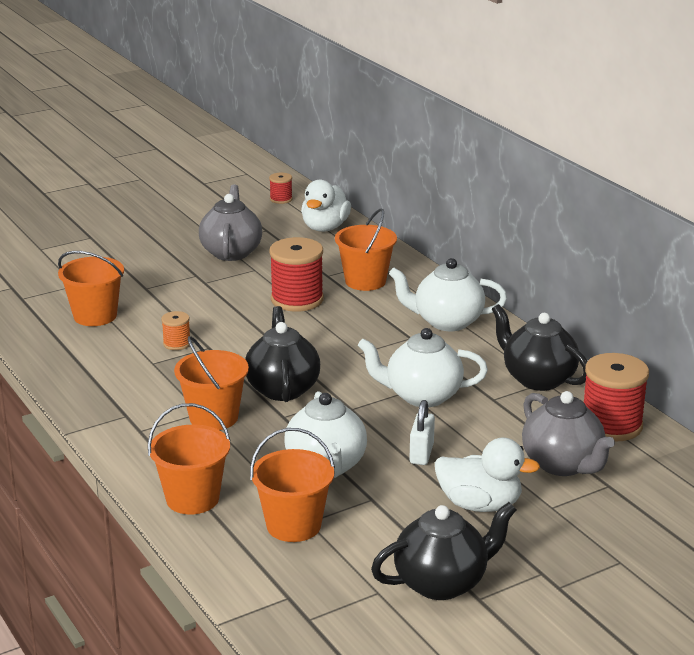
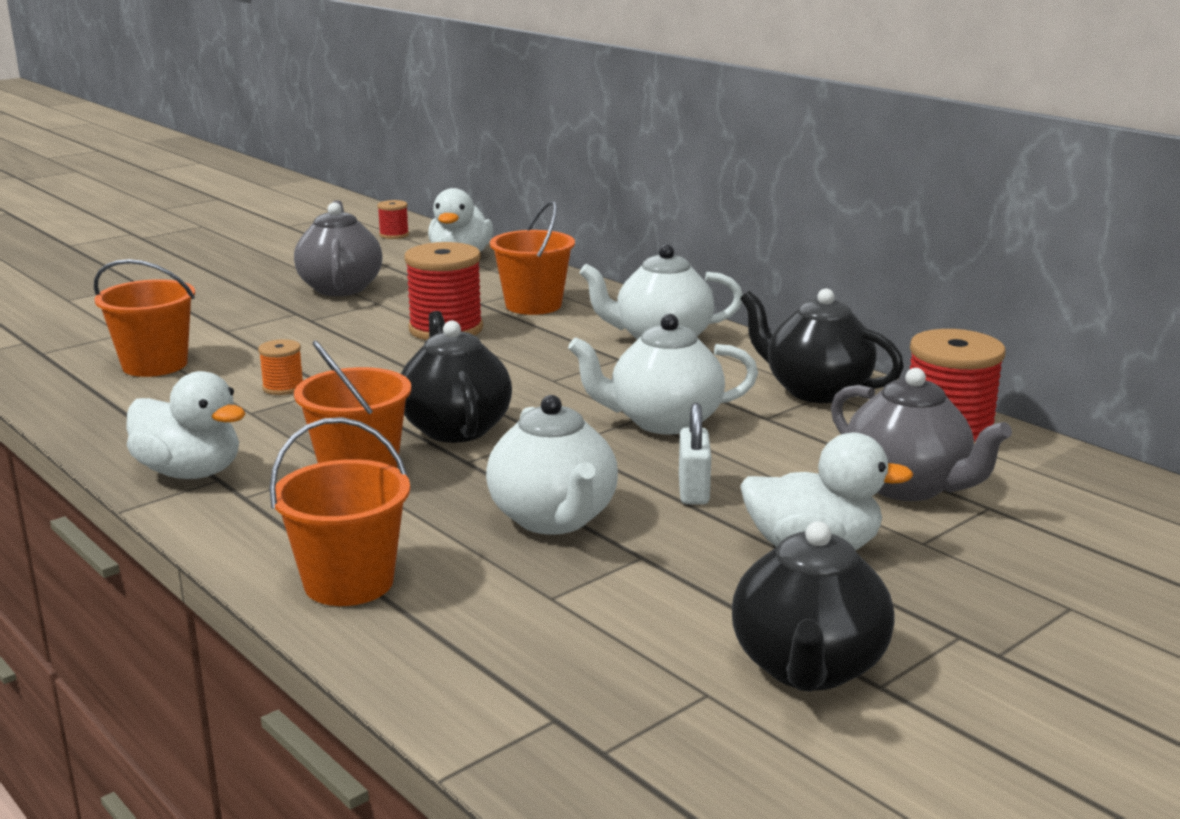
camera: 10 degrees left, 5 degrees down
(109, 409) = (190, 472): none -> white duck
(293, 525) = (529, 605): orange bucket -> none
(442, 583) = (808, 667): black teapot -> black teapot turned 135 degrees clockwise

